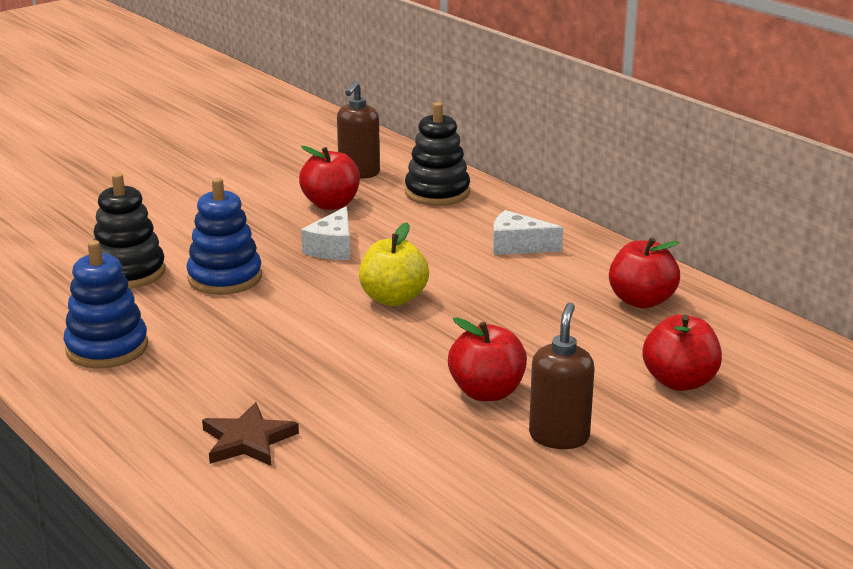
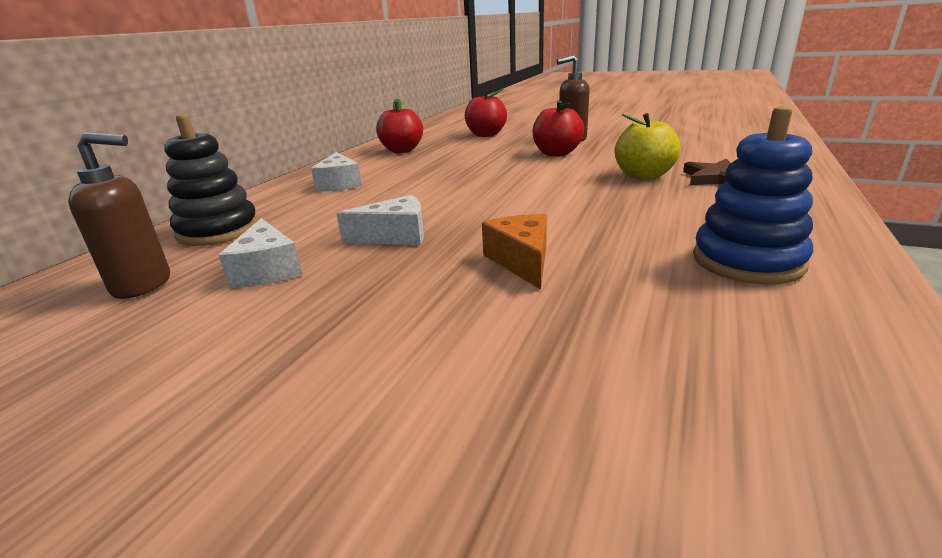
camera: 115 degrees left, 0 degrees up
(128, 272) = (592, 326): black stacking toy -> none
(225, 278) = (521, 261): blue stacking toy -> orange cheese
(331, 204) = (267, 270): red apple -> white cheese
(393, 298) = (473, 193): yellow apple -> yellow apple (643, 176)

